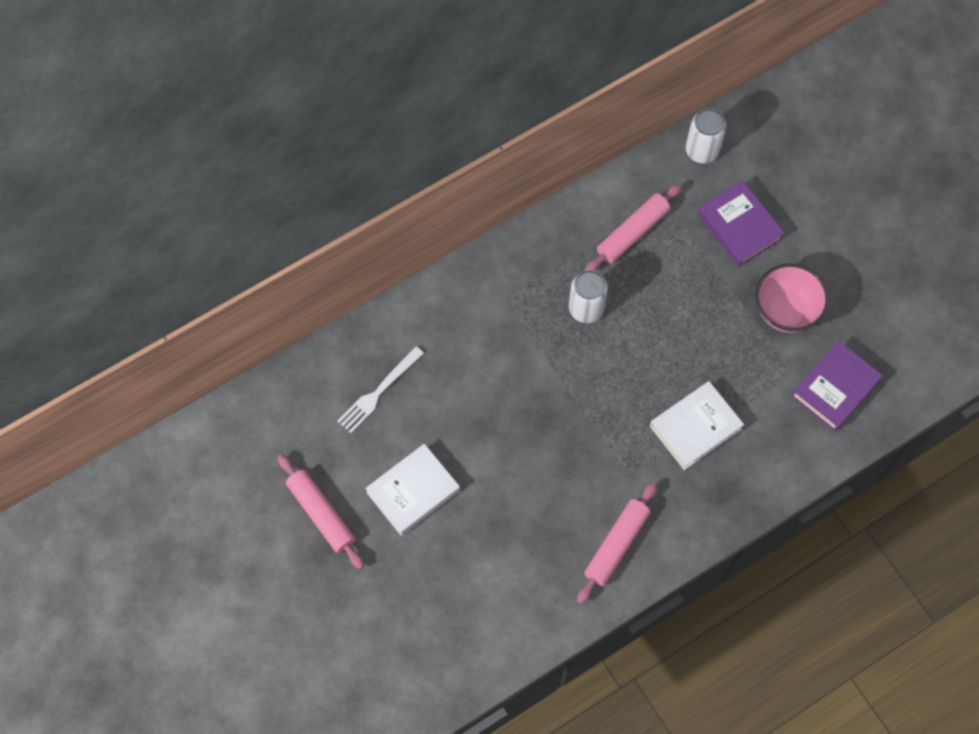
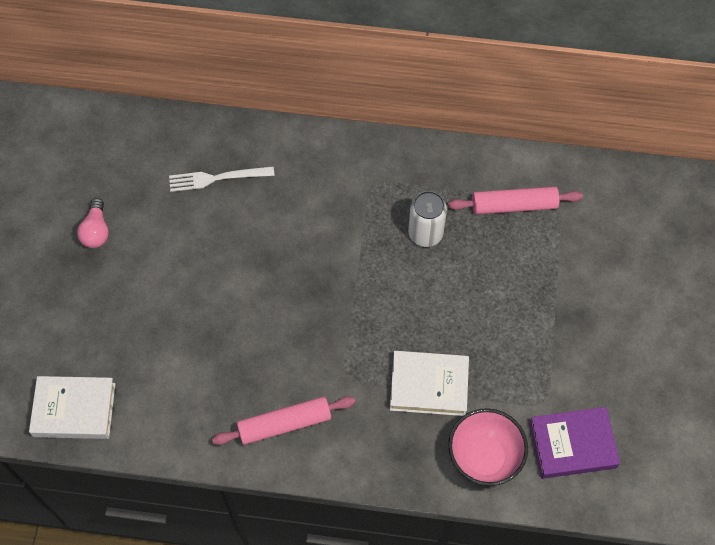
camera: 40 degrees right, 5 degrees down
(321, 514) = (96, 231): pink rolling pin -> pink light bulb
(413, 491) = (174, 266): white book -> white book (74, 410)
(702, 150) = (626, 185): white can -> none
(739, 226) = (605, 263): purple book -> none
(785, 311) = (585, 354): pink bowl -> pink bowl (484, 458)

